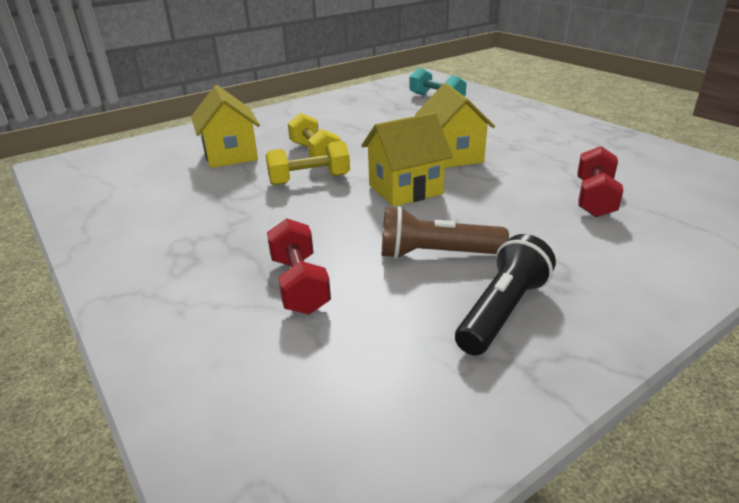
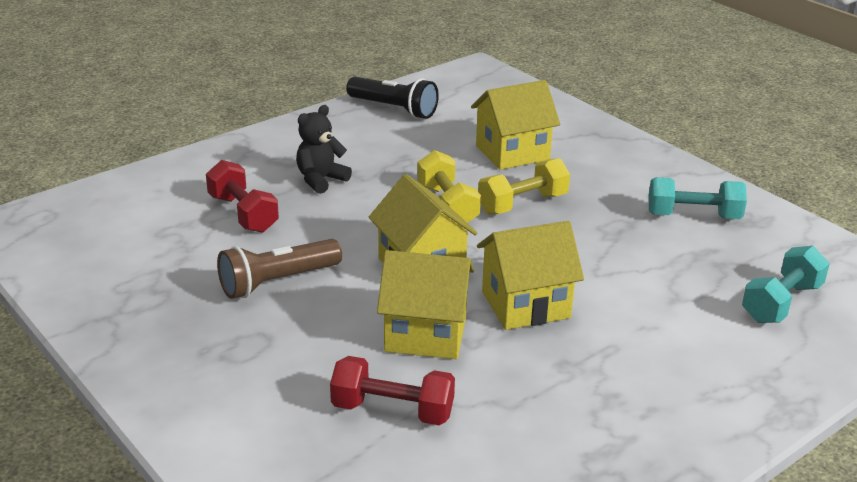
camera: 85 degrees right, 0 degrees up
(240, 239) = (321, 180): none -> black teddy bear
(299, 284) = (243, 214): red dumbbell -> red dumbbell turned 75 degrees clockwise
(342, 110) = (693, 216): none -> turquoise dumbbell
(436, 254) = (277, 282): brown flashlight -> brown flashlight turned 120 degrees counterclockwise
(497, 187) = (426, 334): none -> yellow house
(502, 311) = (180, 312): black flashlight -> black flashlight (394, 109)

